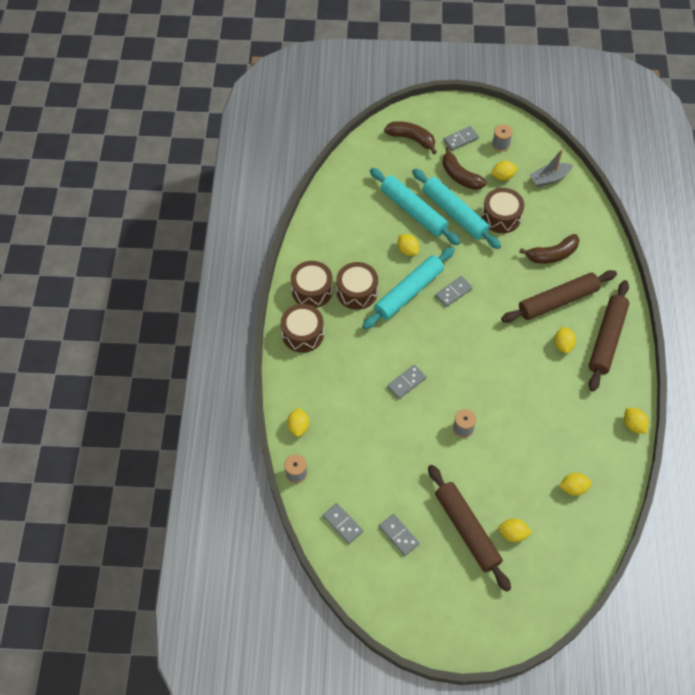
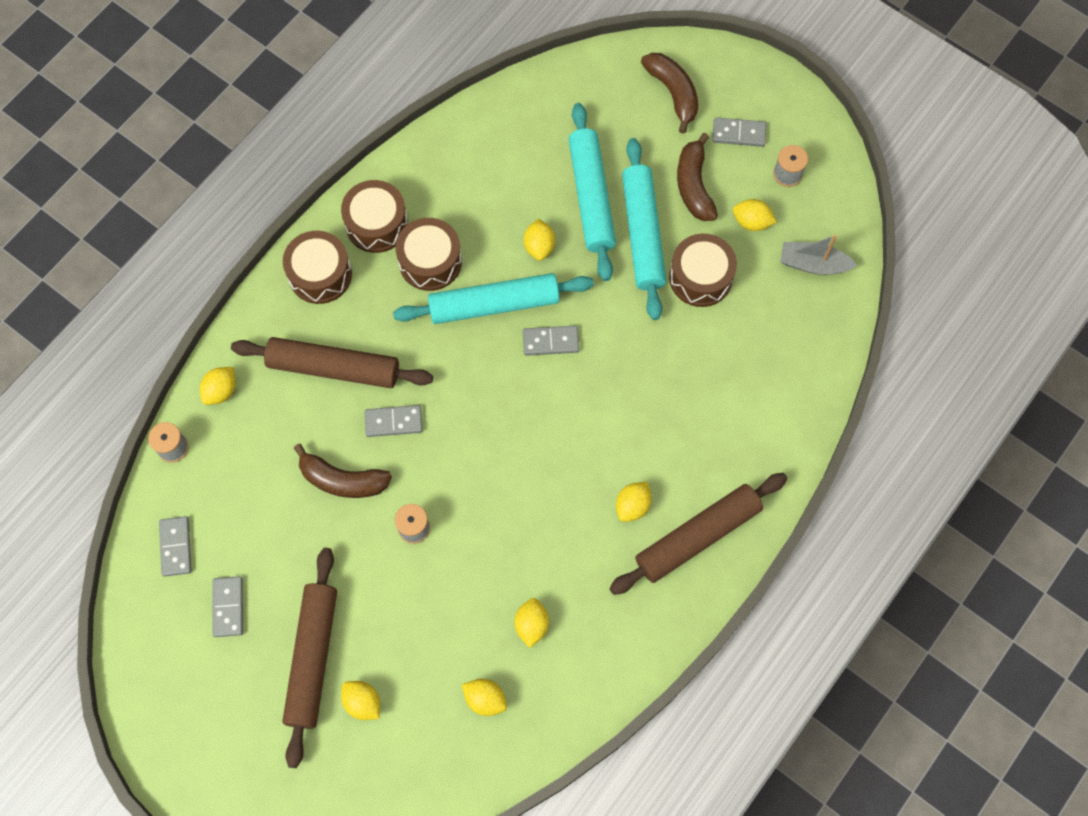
camera: 35 degrees right, 10 degrees up
(552, 255) = (724, 374): brown banana -> brown banana (342, 480)
(557, 301) = (677, 442): brown rolling pin -> brown rolling pin (334, 367)
(633, 425) = (632, 673): yellow lemon -> yellow lemon (531, 625)

